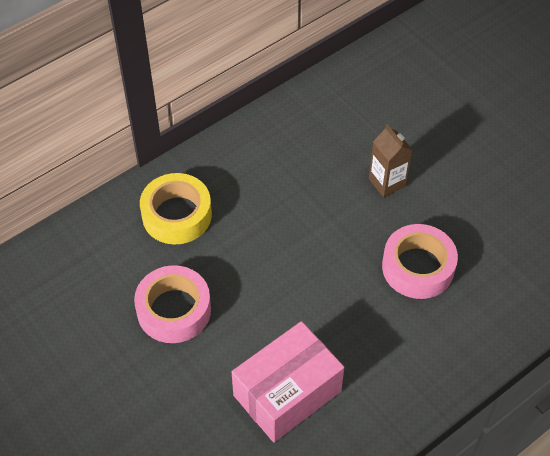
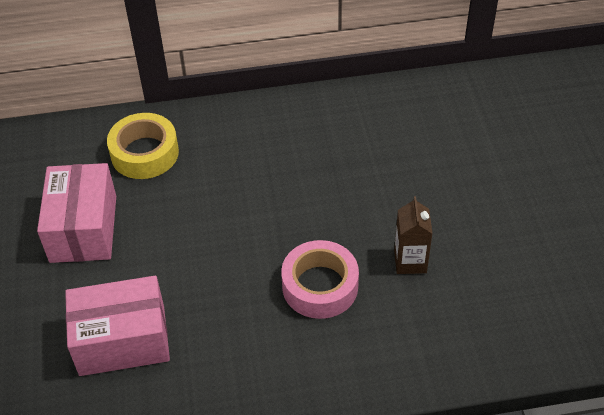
camera: 30 degrees right, 5 degrees down
(174, 310) = (83, 228): pink tape -> pink box
(387, 182) = (347, 200): brown carton -> brown carton (410, 261)

